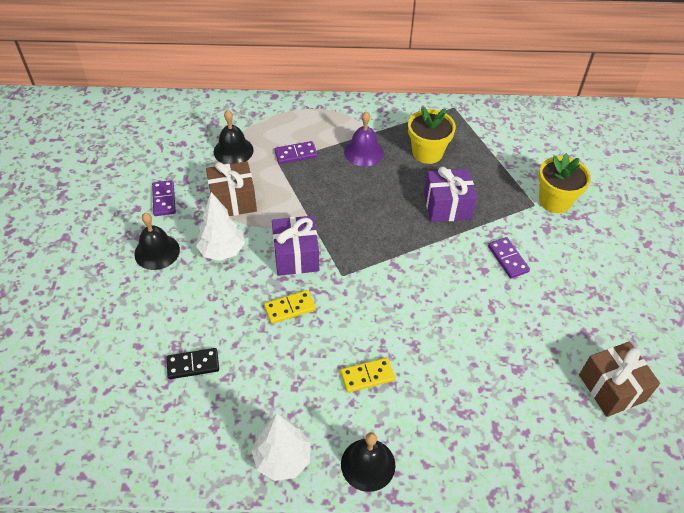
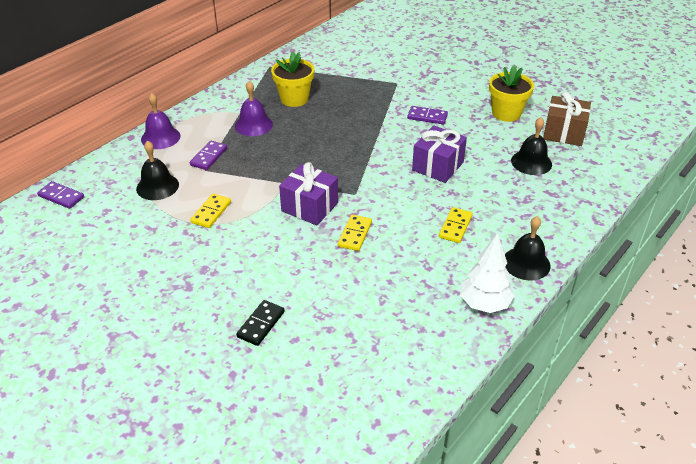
camera: 50 degrees left, 10 degrees down
(157, 252) = (208, 282): black bell -> black bell (531, 162)
(164, 199) = (155, 251): purple domino -> purple domino (61, 196)
(193, 364) = (350, 313): black domino -> black domino (261, 324)
(222, 251) = (255, 243): white tree -> none
(233, 200) = (211, 212): brown gift -> yellow domino
(290, 112) = (160, 137): none -> purple bell
(447, 206) = (353, 116): purple gift -> purple gift (437, 166)
(555, 201) = (403, 74): yellow flower pot -> yellow flower pot (506, 113)

